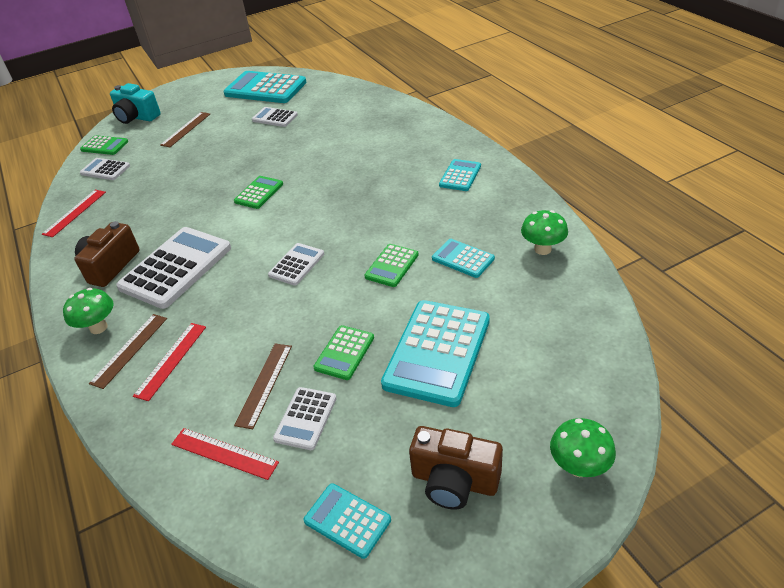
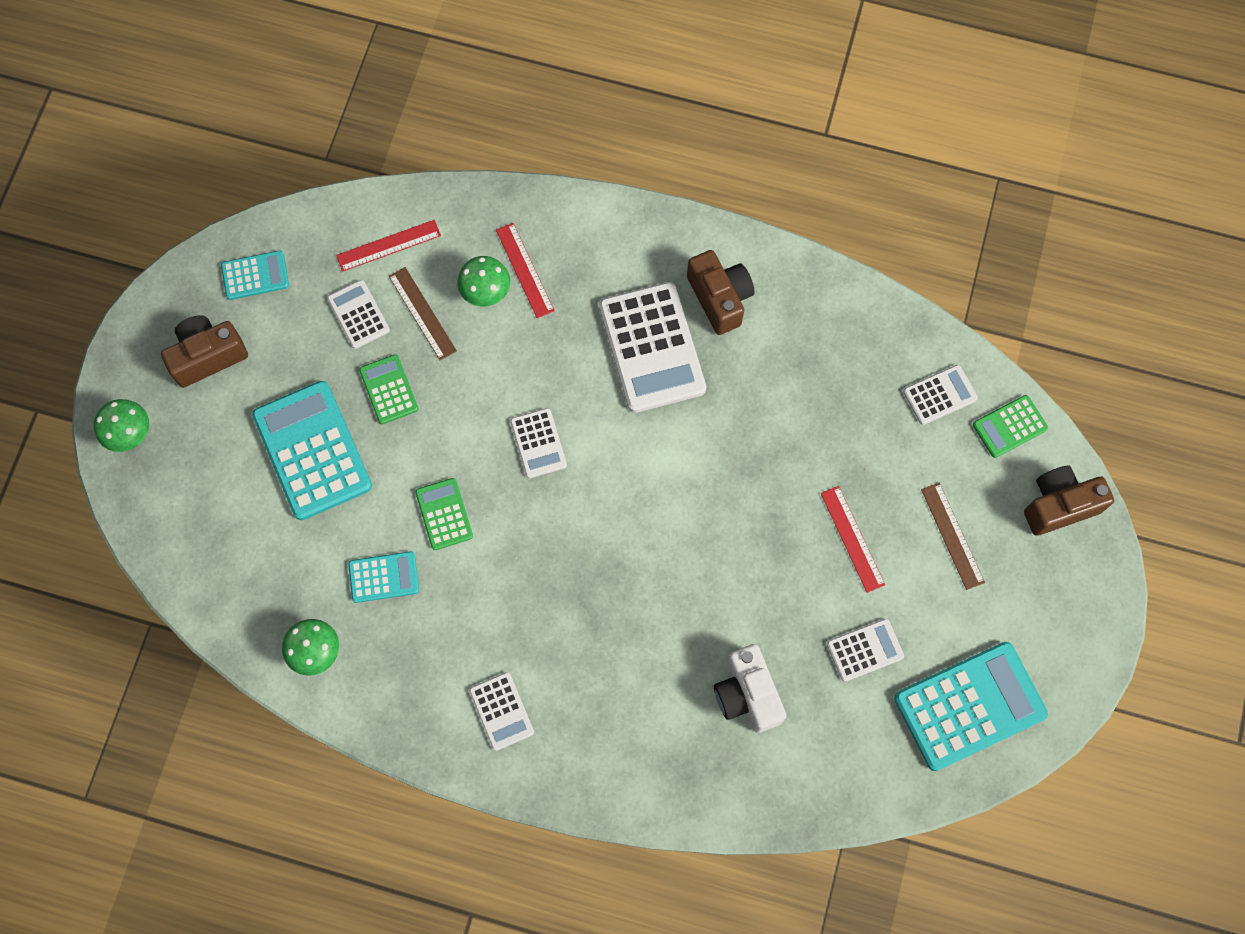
camera: 130 degrees right, 30 degrees up
(75, 213) = (867, 319): red ruler -> red ruler (852, 539)
(98, 327) = (631, 243): green mushroom -> green mushroom (486, 293)
(130, 350) = (572, 250): brown ruler -> none
(137, 117) = (1059, 505): turquoise camera -> brown camera
(259, 193) = (702, 504): green calculator -> none
(340, 128) = (747, 694): none -> white camera
(460, 176) = (501, 711): turquoise calculator -> white calculator

